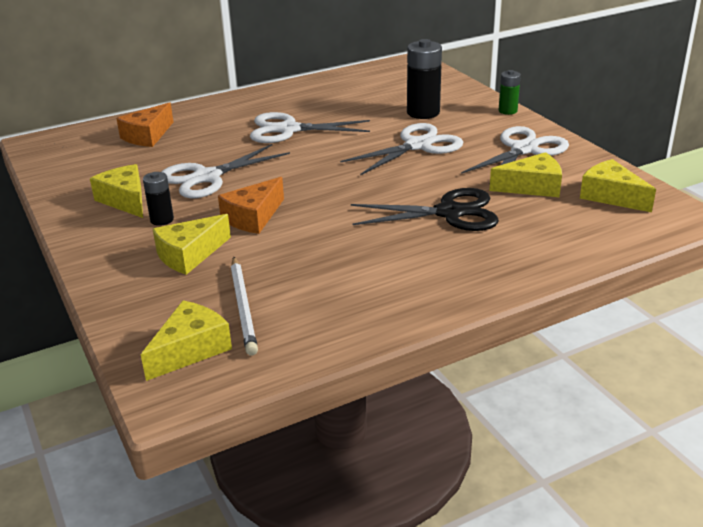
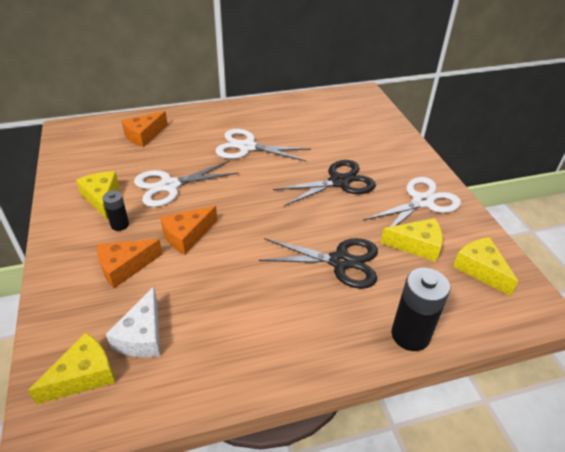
camera: 10 degrees right, 10 degrees up
(189, 255) = (125, 267): yellow cheese -> orange cheese
(243, 307) = (142, 336): white pencil -> white cheese
(417, 146) = (339, 182): white scissors -> black scissors
(423, 112) = (355, 147): black battery -> black battery (410, 335)
(507, 111) = (422, 156): green battery -> none

